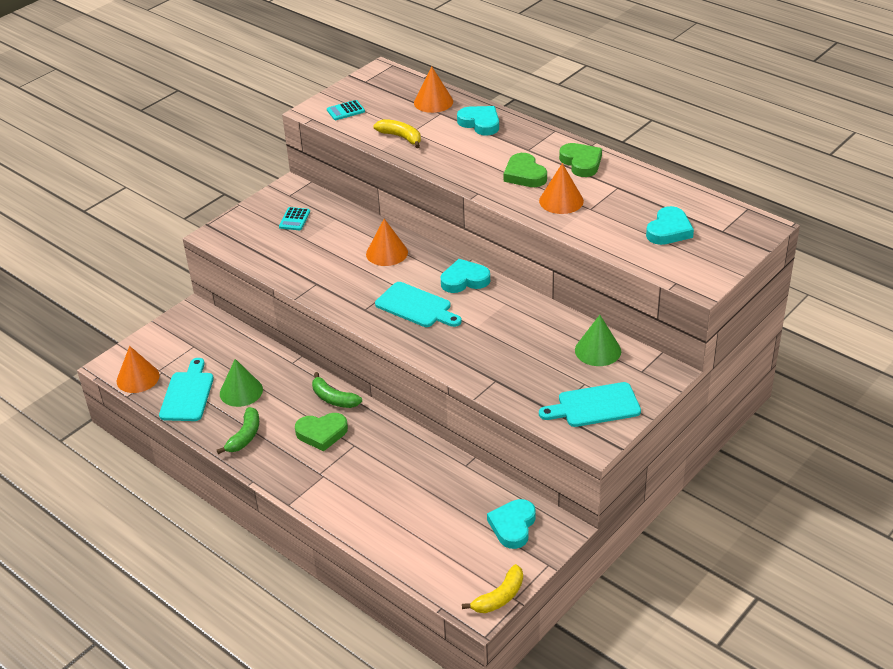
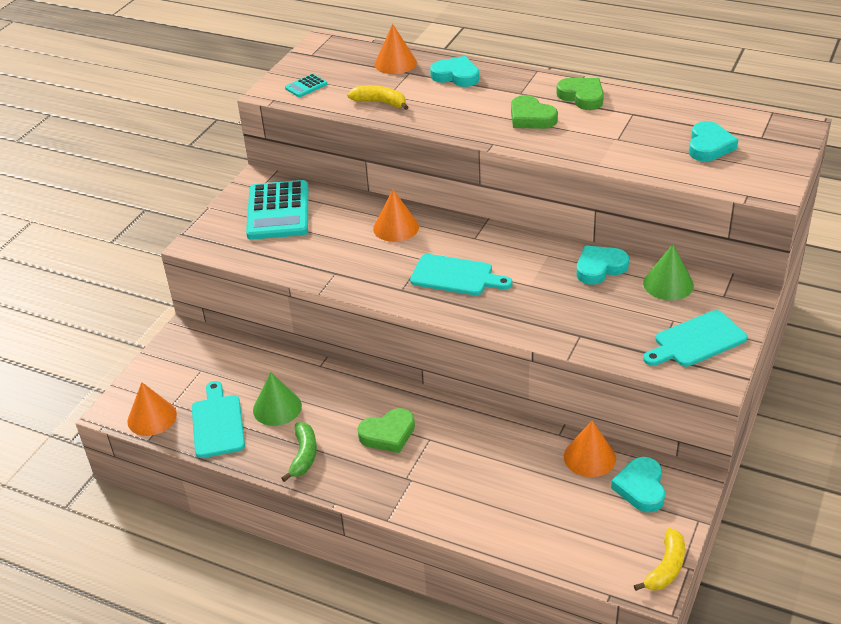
camera: 15 degrees left, 0 degrees up
(294, 219) = (278, 211): turquoise calculator -> turquoise calculator, size x2.30
(333, 398) = (383, 394): green banana -> none
(464, 280) = (493, 240): turquoise heart -> turquoise heart (600, 268)
(561, 201) = (583, 136): orange cone -> orange cone (589, 457)

